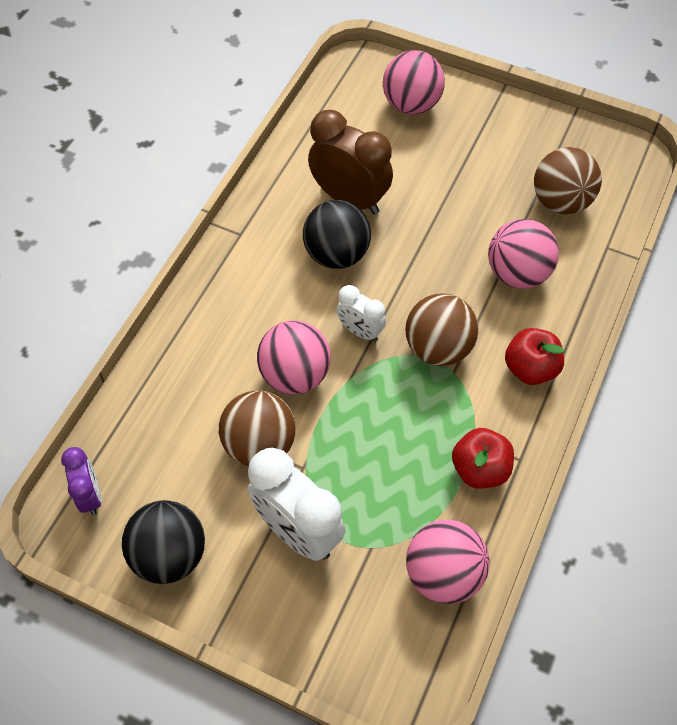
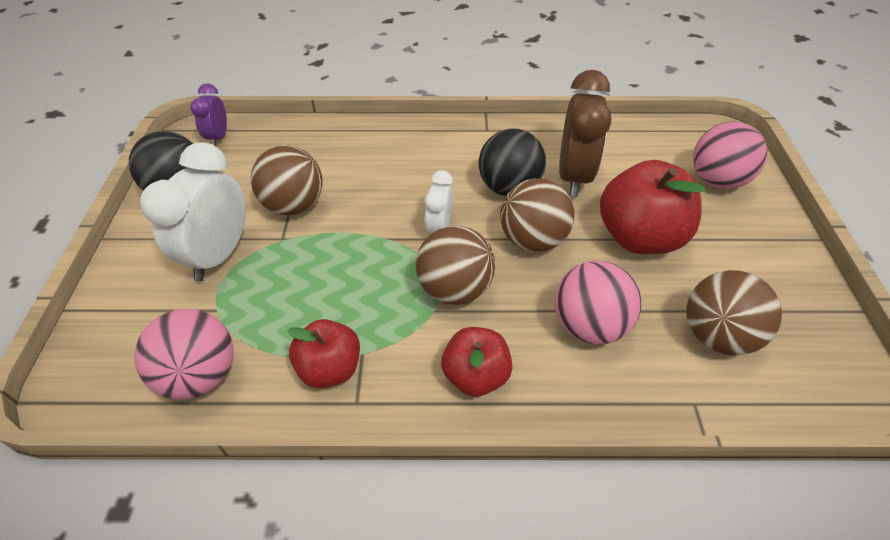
camera: 65 degrees right, 10 degrees down
(90, 495) = (218, 137): purple clock -> purple clock turned 135 degrees clockwise
(295, 375) = (371, 203): pink ball -> none
(411, 267) = (532, 240): none -> brown ball
(446, 193) = (639, 237): none -> red apple

